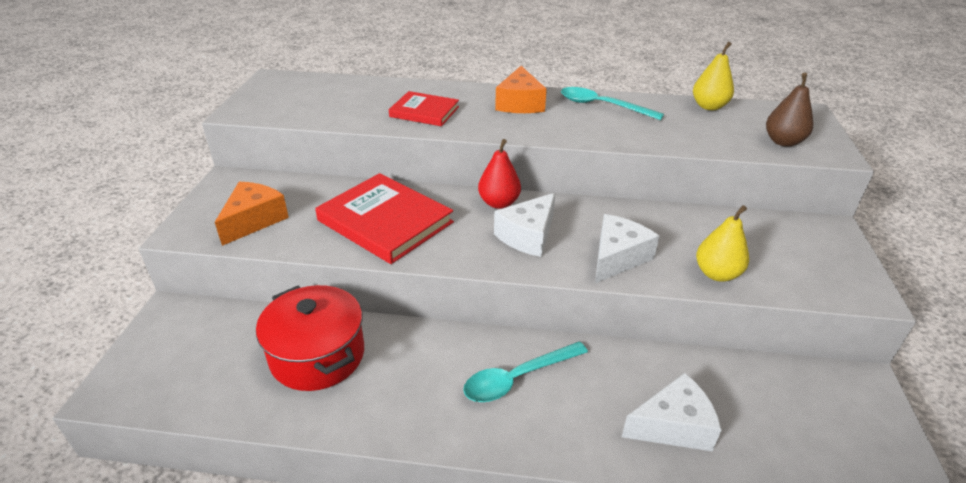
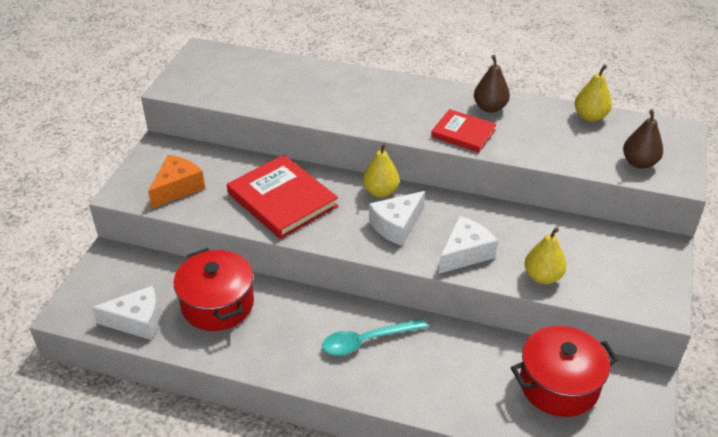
camera: 10 degrees right, 5 degrees up
(424, 112) = (328, 101): red book -> red book (463, 133)
(499, 203) = (380, 192): red pear -> yellow pear
(520, 103) = (415, 98): orange cheese -> none
(602, 106) = (490, 108): turquoise spoon -> brown pear
(673, 426) = (476, 391): white cheese -> white cheese (137, 321)
(769, 403) = (559, 385): none -> red pot

